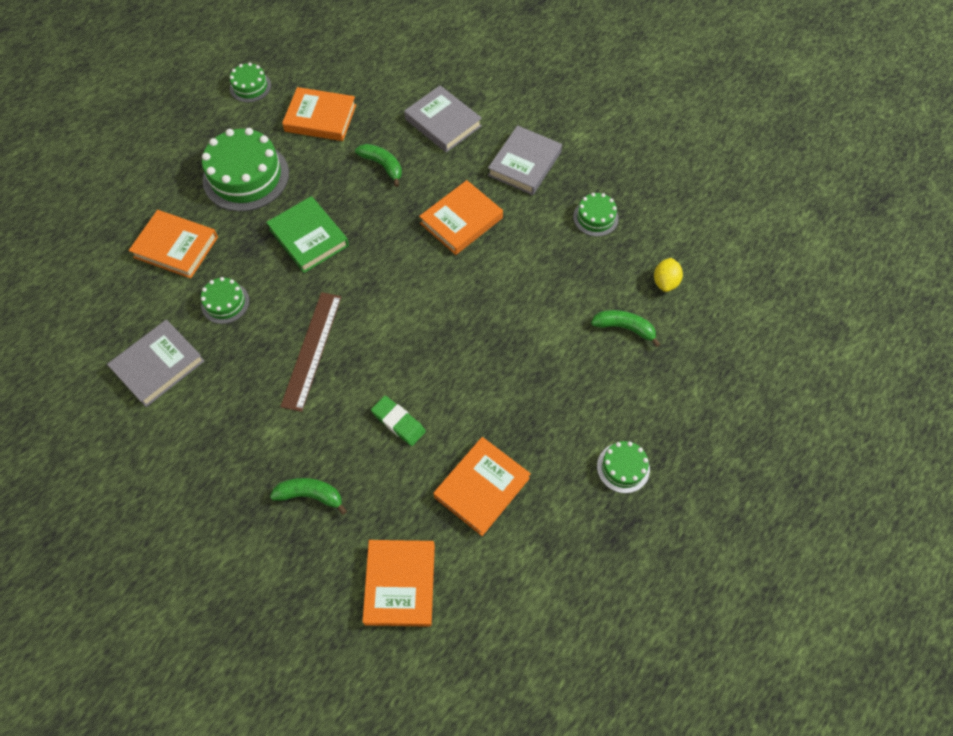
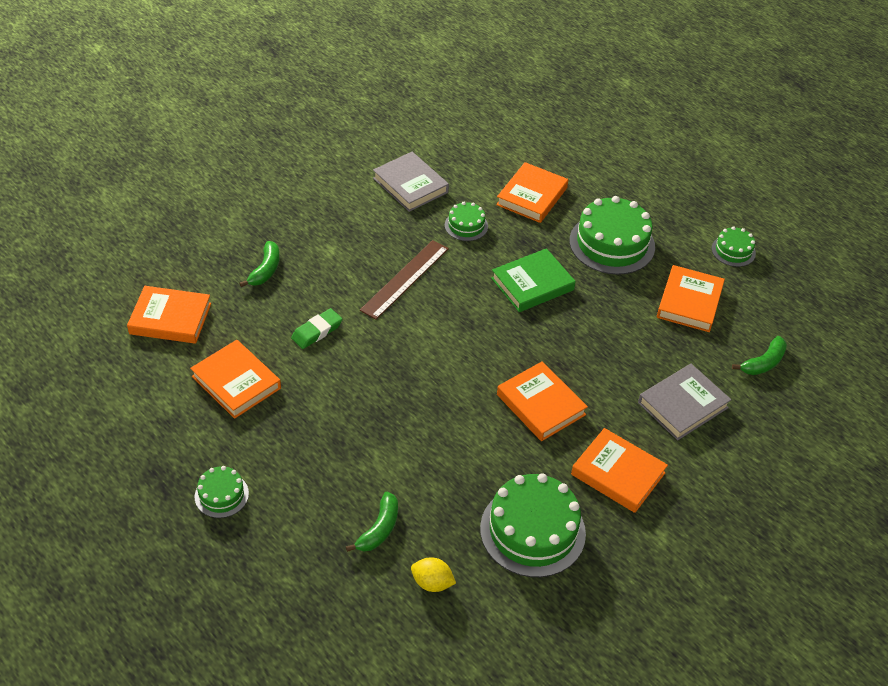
camera: 95 degrees right, 15 degrees down
(312, 350) = (405, 279): brown ruler -> brown ruler turned 75 degrees counterclockwise
(382, 165) = (621, 347): green banana -> green banana (763, 363)
(524, 164) = (618, 473): grey book -> orange book
(595, 217) = (532, 530): green cake -> green cake, size x1.95

